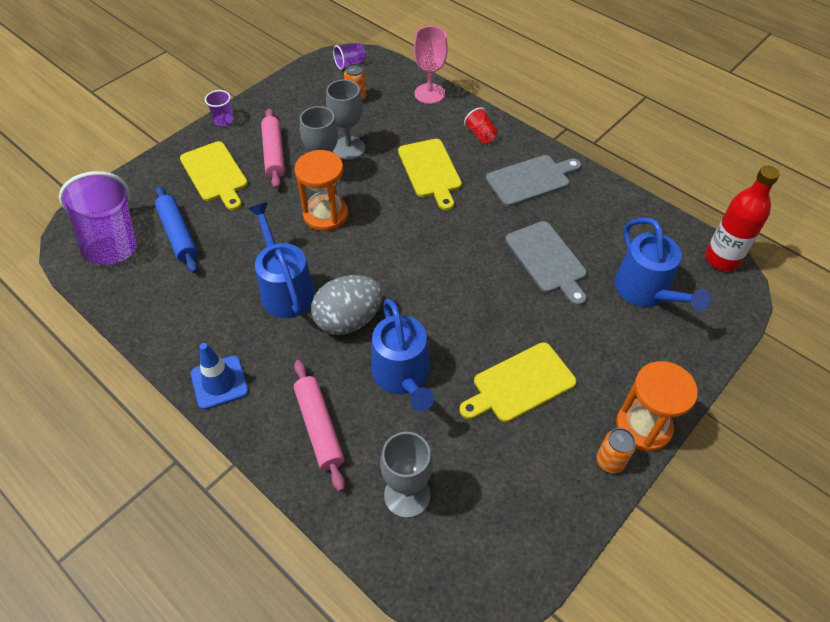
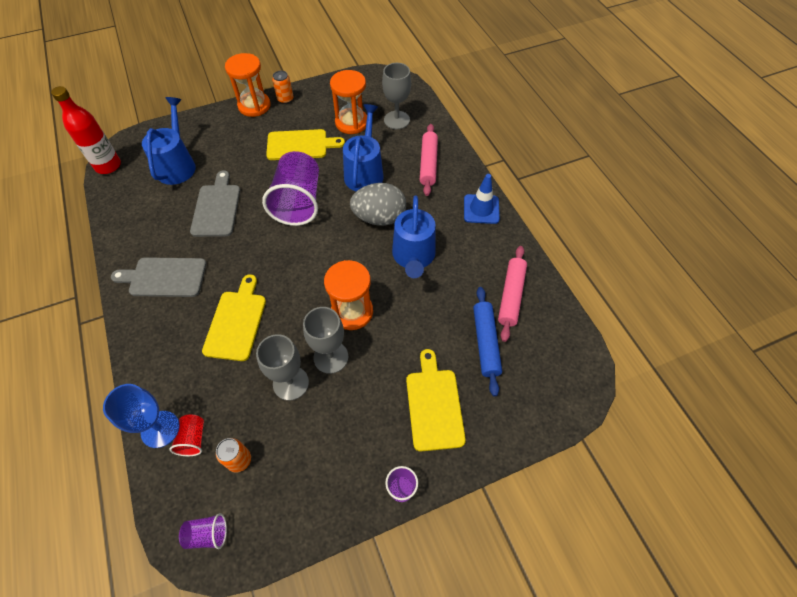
camera: 155 degrees left, 5 degrees up
(111, 239) = (547, 362): purple cup -> purple cup (298, 202)
(274, 154) = (366, 408): pink rolling pin -> pink rolling pin (511, 296)
(429, 93) = (160, 429): pink goblet -> blue goblet
(474, 457) = (351, 123): none -> orange hourglass
(480, 135) = (160, 345): red cup -> red cup (193, 439)

